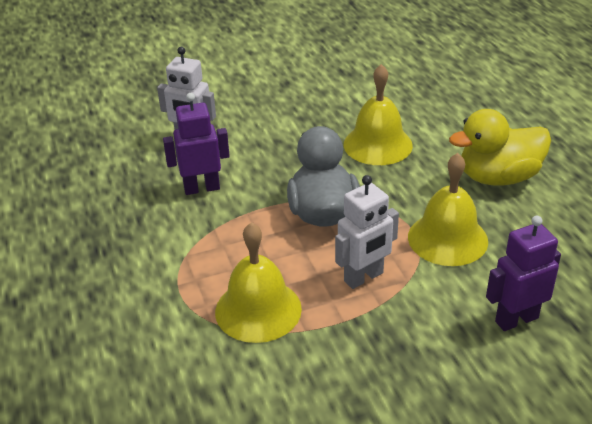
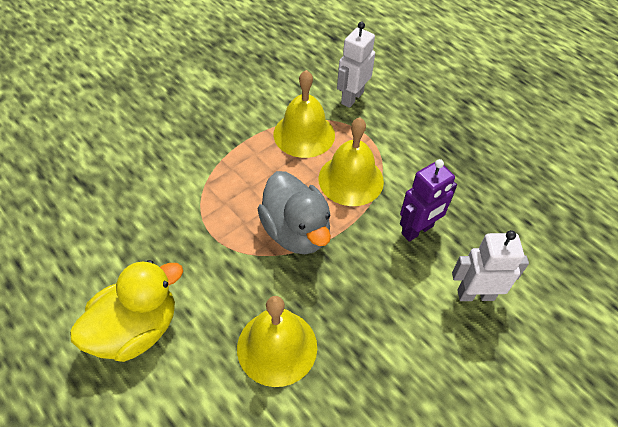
camera: 155 degrees right, 15 degrees up
(364, 277) = (239, 177): white robot -> white robot (352, 98)
(447, 238) = (179, 233): yellow bell -> yellow bell (351, 179)
(516, 319) = (119, 172): purple robot -> none

